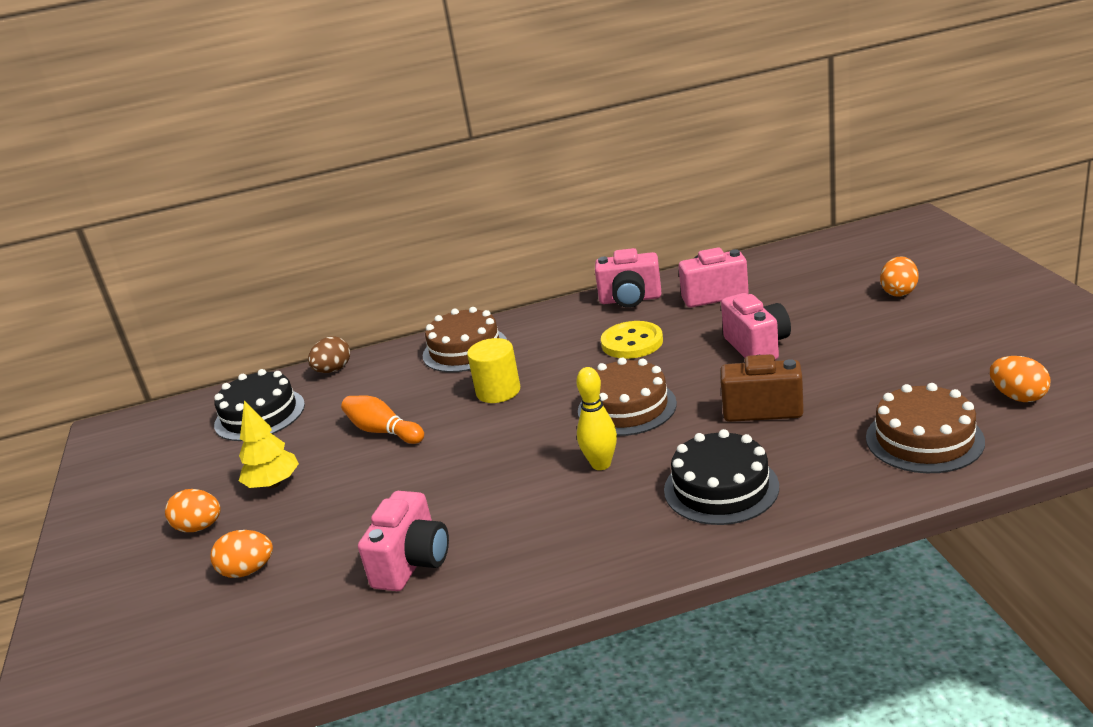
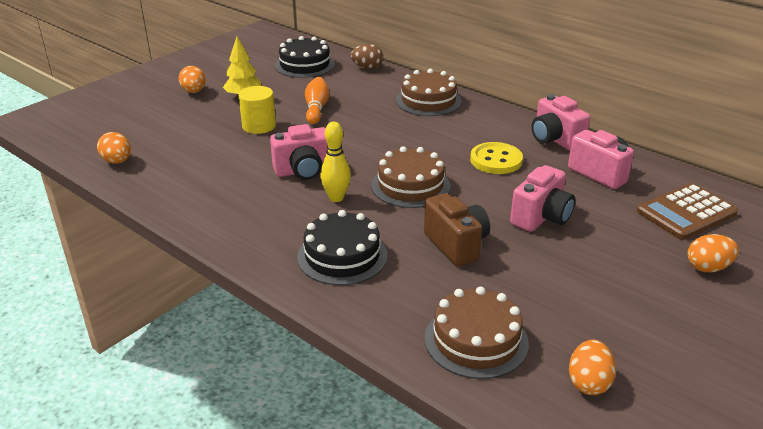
camera: 50 degrees right, 5 degrees up
(248, 571) = (166, 120): orange egg -> orange egg (117, 161)
(412, 563) = (198, 167): pink camera -> pink camera (303, 171)
(498, 391) = (390, 130): yellow cylinder -> yellow cylinder (259, 126)
(813, 275) = (686, 212): none -> brown calculator

